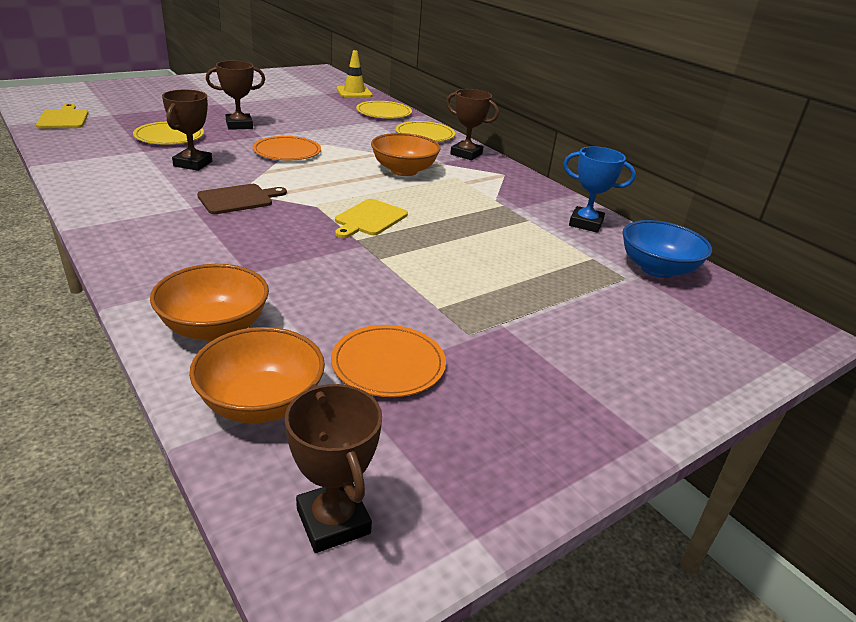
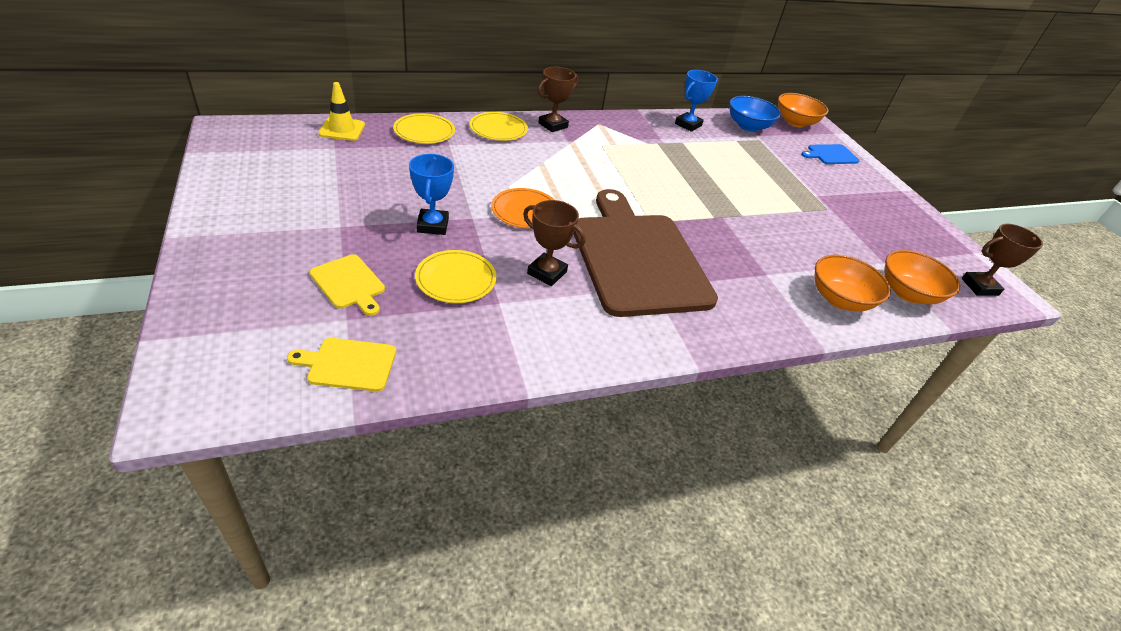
camera: 75 degrees left, 10 degrees up
(238, 199) = (638, 258): brown cutting board -> brown cutting board, size x2.47
(239, 125) = (433, 225): brown trophy -> blue trophy
(369, 219) = (679, 203): yellow cutting board -> yellow cutting board (349, 284)
(388, 364) = (862, 243): orange plate -> none
(404, 170) = (585, 163): orange bowl -> orange bowl (795, 122)
(678, 350) = (830, 155): none -> blue cutting board

